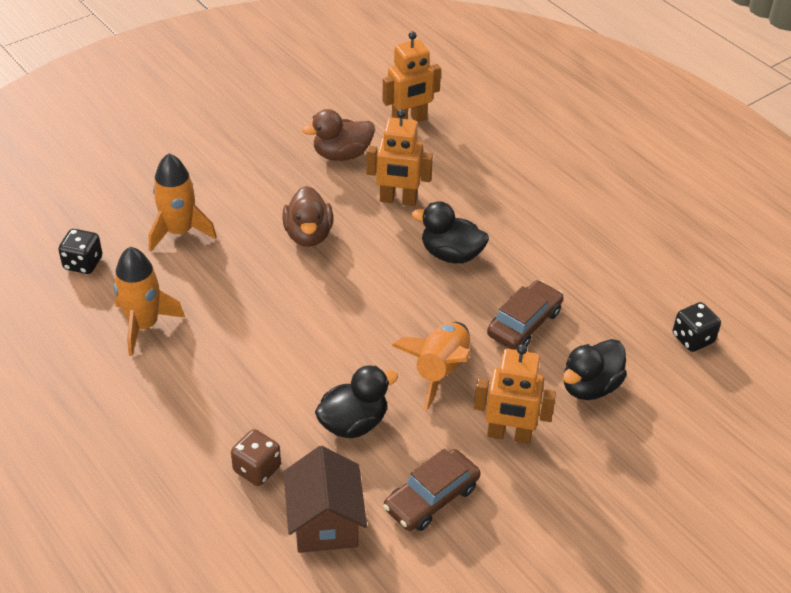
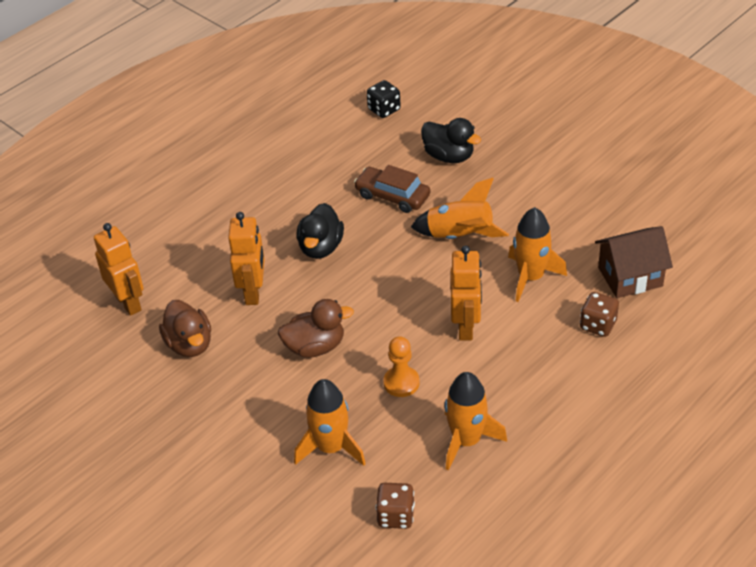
camera: 95 degrees left, 0 degrees up
(83, 263) = (396, 516): black dice -> brown dice
(237, 289) = (401, 383): none -> orange pawn
(353, 423) = (531, 277): black duck -> orange rocket
(431, 498) = (584, 224): brown car -> none
(509, 435) = (511, 192): orange robot -> orange robot (466, 327)

